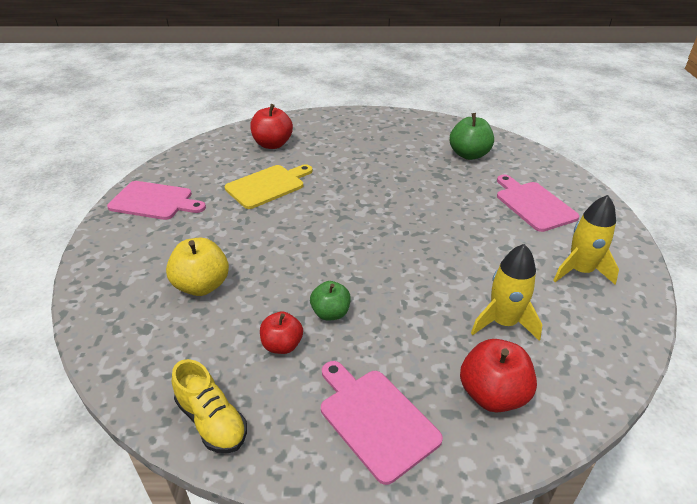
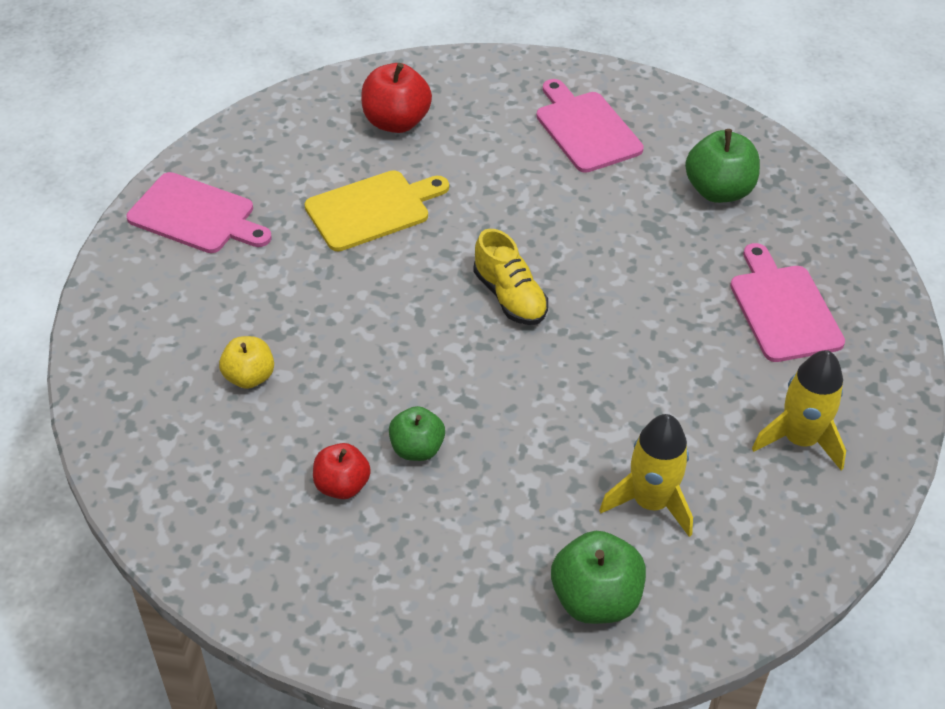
camera: 10 degrees right, 10 degrees up
(202, 286) = (249, 377): yellow apple -> yellow apple, size x0.65
(212, 421) = (238, 571): yellow shoe -> yellow shoe (509, 297)
(375, 419) = (437, 604): pink cutting board -> pink cutting board (586, 129)
(492, 394) = (595, 599): red apple -> green apple

